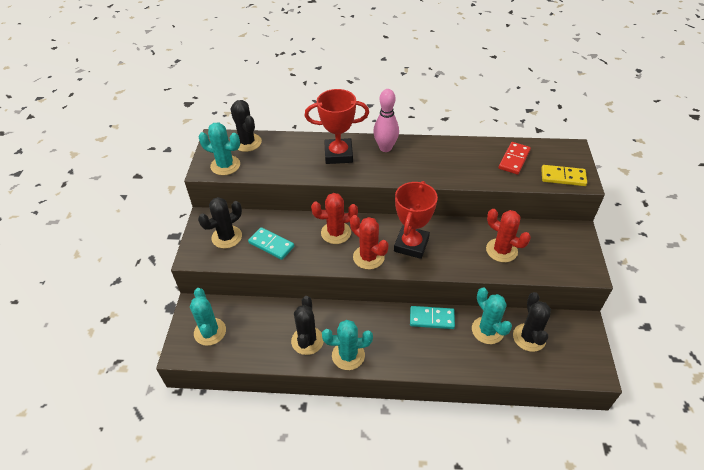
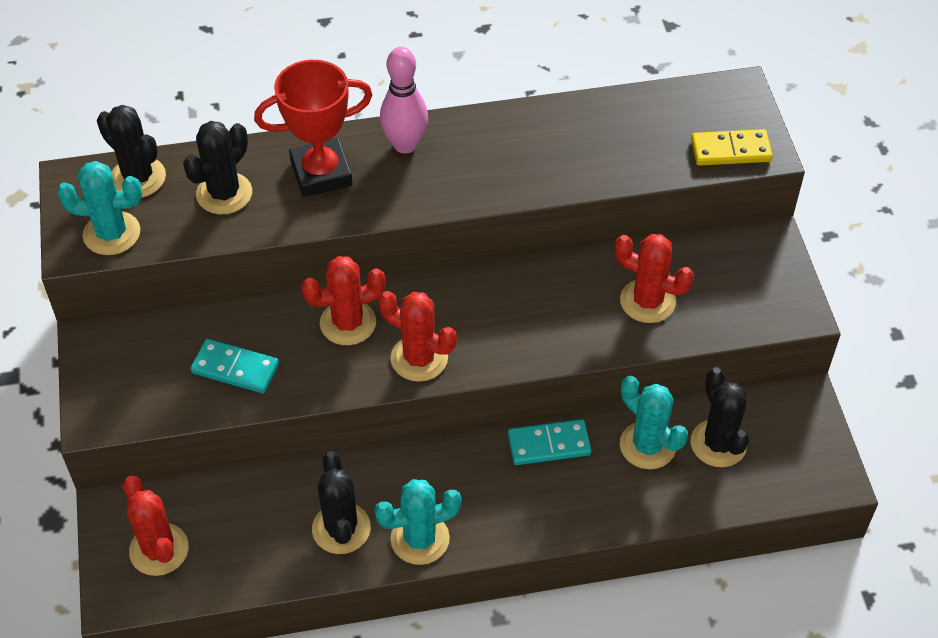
camera: 15 degrees left, 5 degrees up
(210, 332) = (159, 549): turquoise cactus -> red cactus
(227, 237) = (146, 369): black cactus -> black cactus (224, 193)
(411, 245) = (489, 320): red trophy -> none
(514, 159) = (641, 129): red domino -> none

